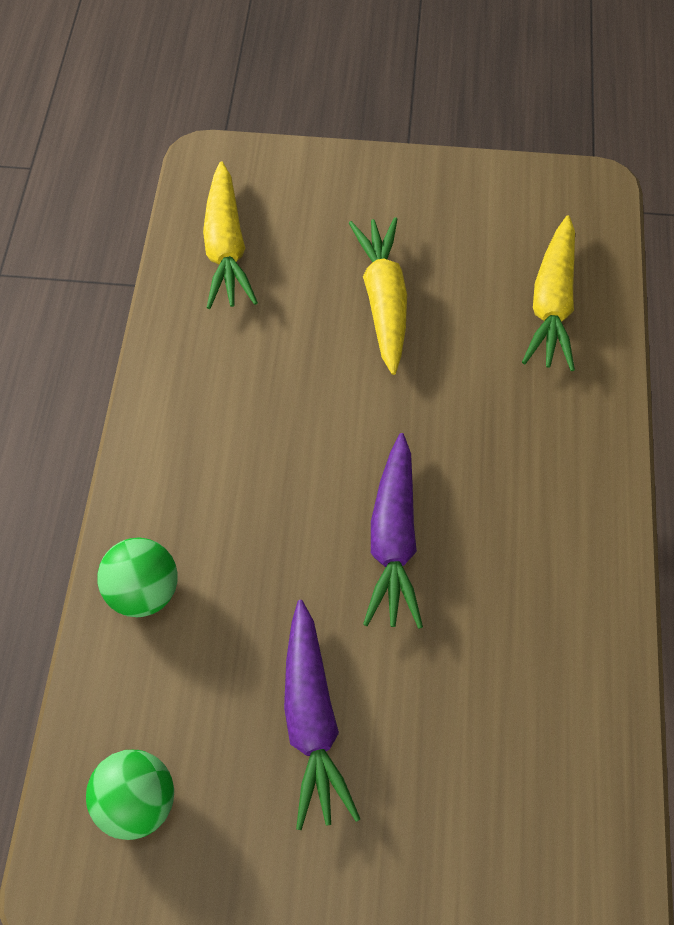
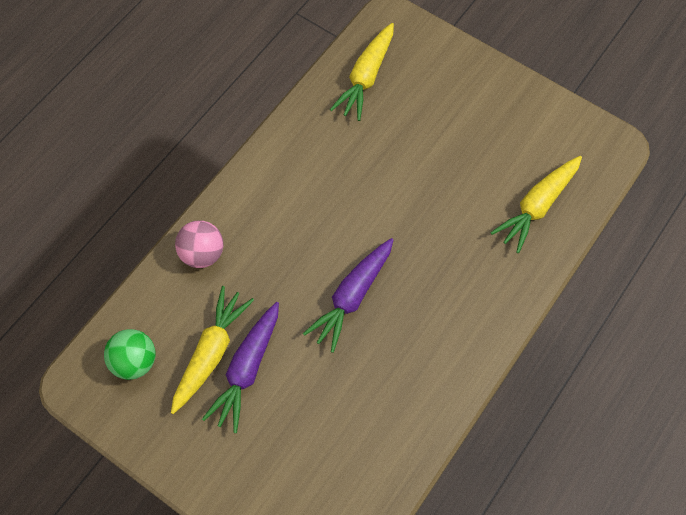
camera: 30 degrees right, 5 degrees up
(143, 592) = (202, 254): green ball -> pink ball
(383, 300) = (437, 154): yellow carrot -> yellow carrot (211, 352)

